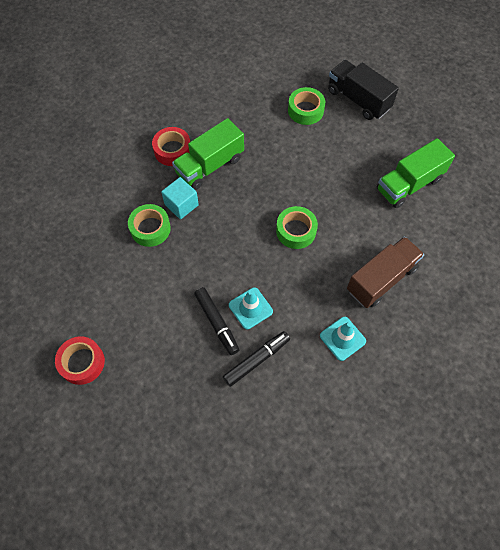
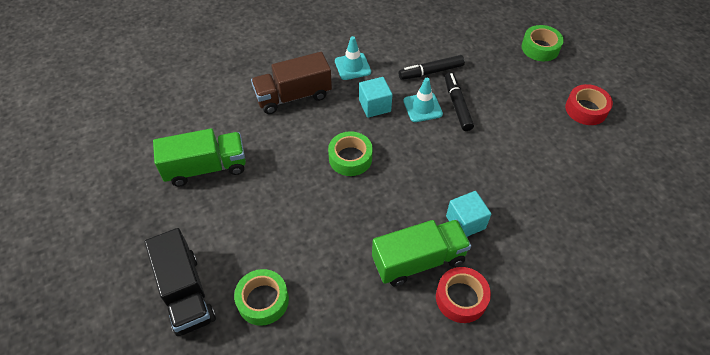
camera: 160 degrees left, 10 degrees down
(150, 229) = (506, 206): green tape -> green tape (540, 48)
(298, 294) = (374, 106): none -> turquoise cube

